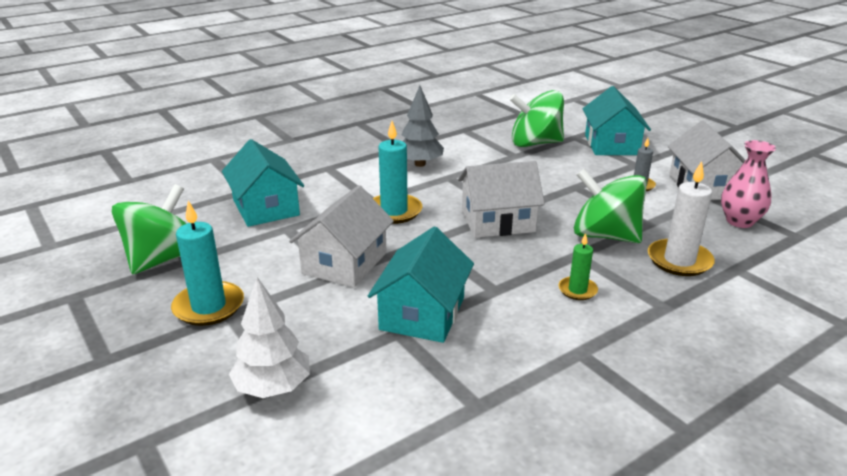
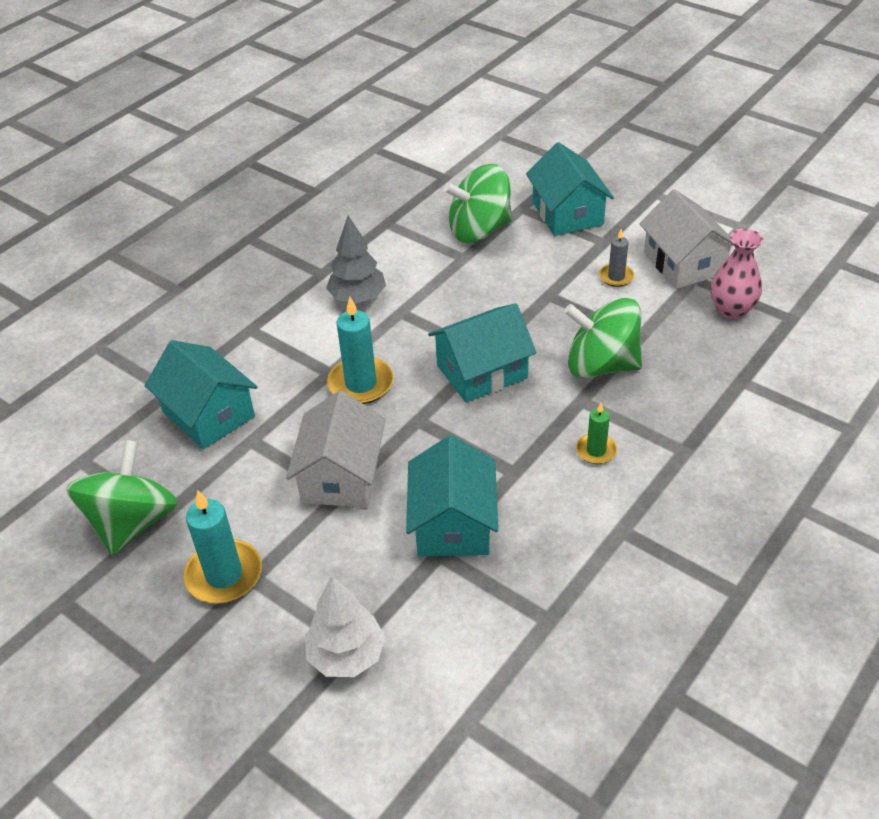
camera: 15 degrees left, 15 degrees up
(498, 221) = (482, 371): white house -> turquoise house
(679, 260) = (684, 383): white candle -> none

